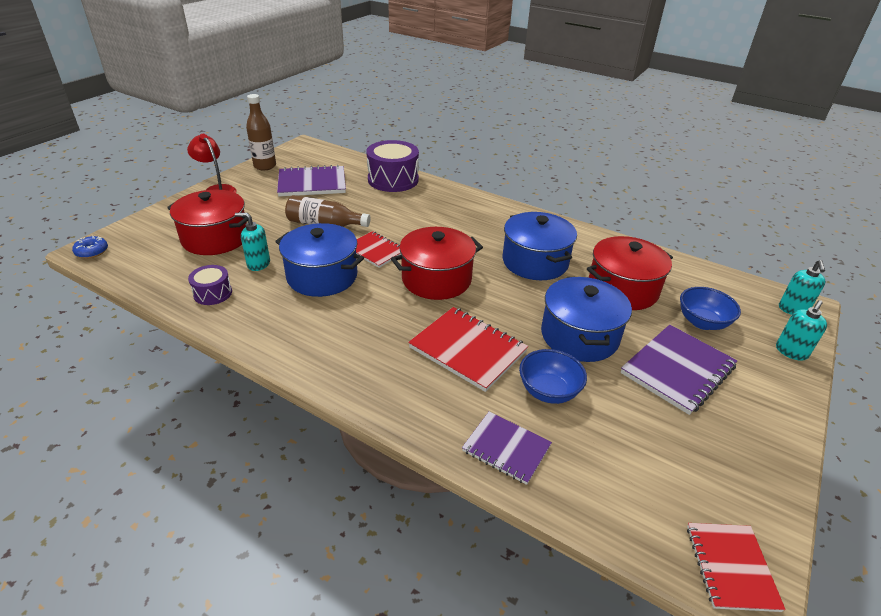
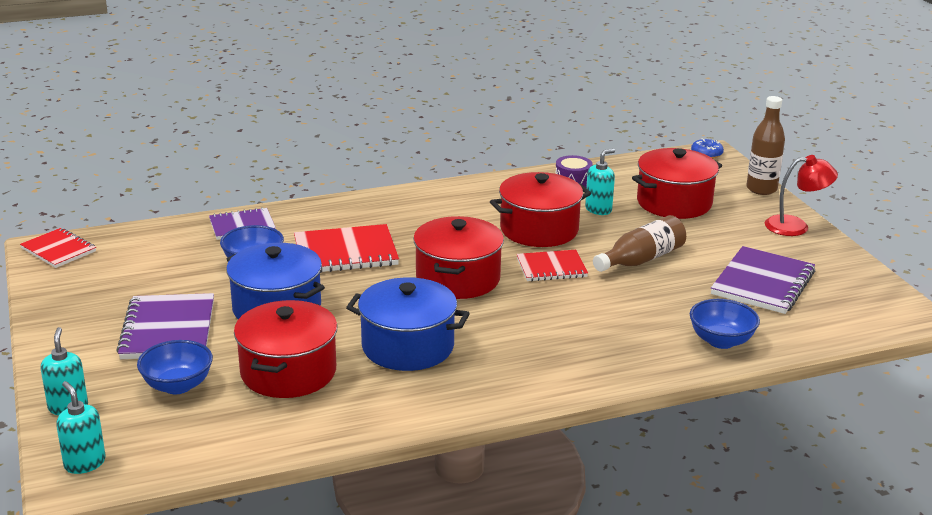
camera: 130 degrees right, 10 degrees down
(265, 166) = (849, 269): brown bottle -> brown bottle (761, 189)
(322, 276) = (539, 230): blue pot -> red pot
(393, 180) = (721, 341): purple drum -> blue bowl

